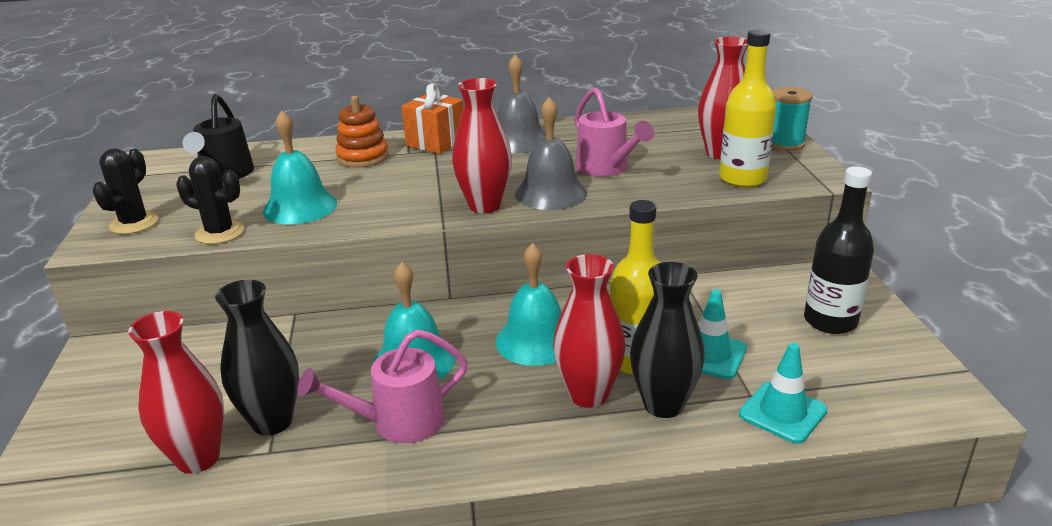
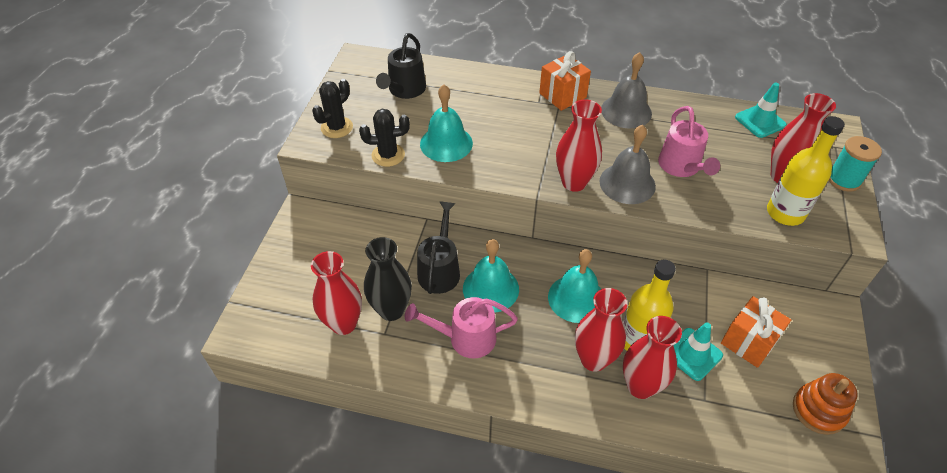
camera: 20 degrees right, 20 degrees up
(220, 233) = (388, 155): black cactus -> black cactus turned 45 degrees counterclockwise
(332, 359) = (440, 269): none -> black watering can
(363, 157) = (504, 98): orange stacking toy -> orange stacking toy (818, 410)
(663, 404) = (640, 386): black vase -> red vase
(767, 326) = (748, 342): none -> orange gift
(782, 412) = (719, 423): turquoise traffic cone -> turquoise traffic cone (760, 121)
(830, 321) = (799, 354): black bottle -> none

